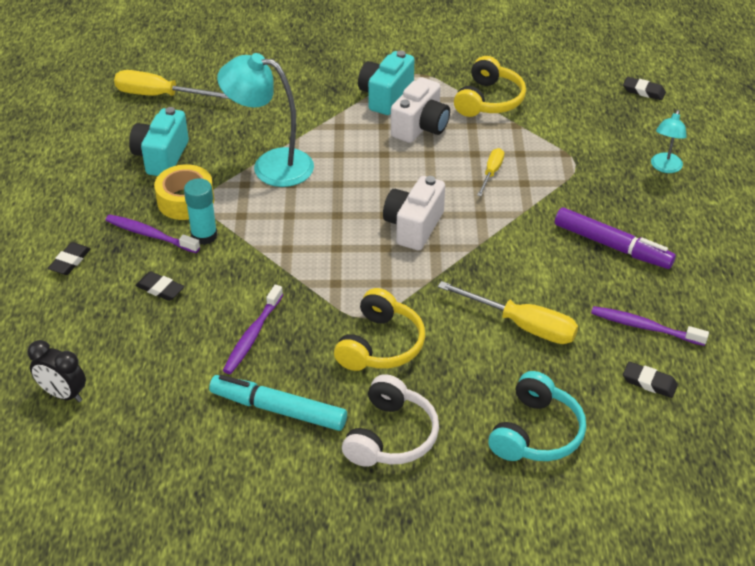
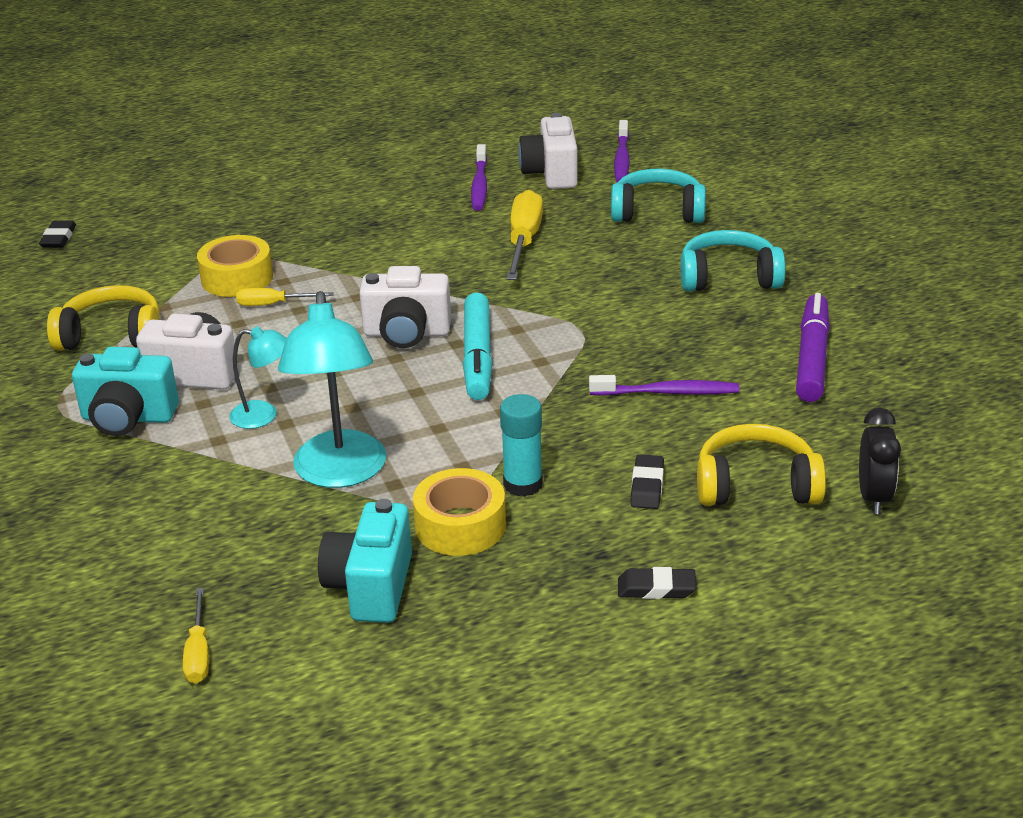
camera: 110 degrees left, 10 degrees down
(150, 235) = (552, 532): purple toothbrush -> purple toothbrush (622, 159)
(160, 95) = (198, 653): yellow screwdriver -> yellow screwdriver, size x0.56
(161, 157) = (370, 587): turquoise camera -> turquoise camera turned 105 degrees clockwise
(278, 409) = (755, 346): turquoise marker -> turquoise marker (478, 356)
(380, 345) = (614, 310): yellow headphones -> yellow headphones (756, 485)
(391, 436) = (728, 277): white headphones -> turquoise headphones
(540, 162) = (237, 278): none -> yellow tape
(612, 246) = (368, 216): purple marker -> purple marker (812, 357)
(649, 382) = (551, 174): black eraser -> white camera
(664, 167) = (214, 207): turquoise lamp -> turquoise lamp (264, 415)

